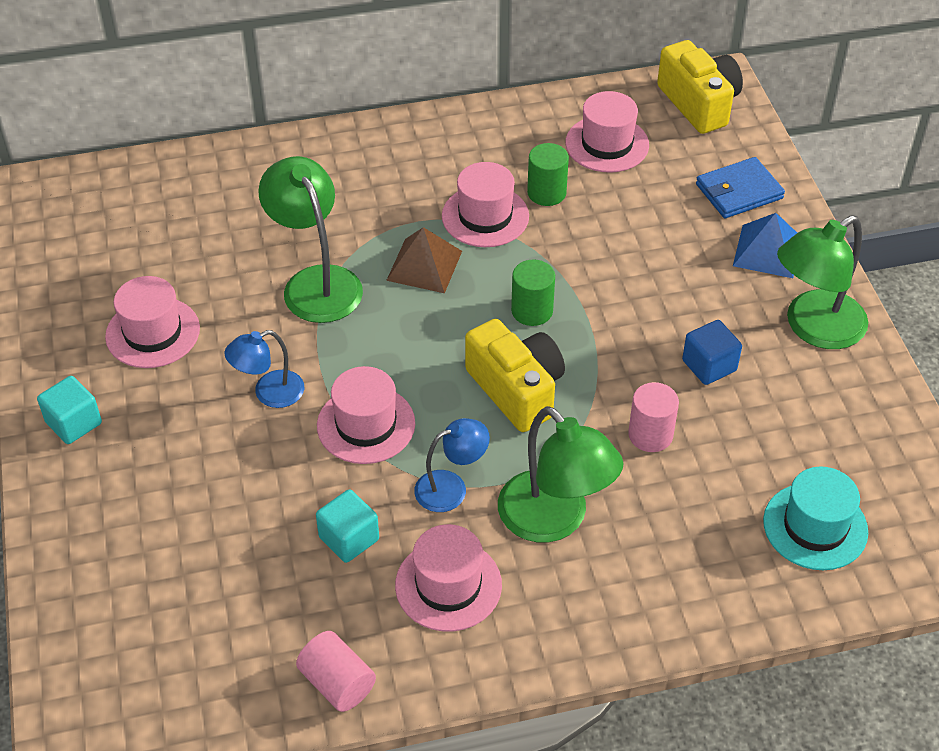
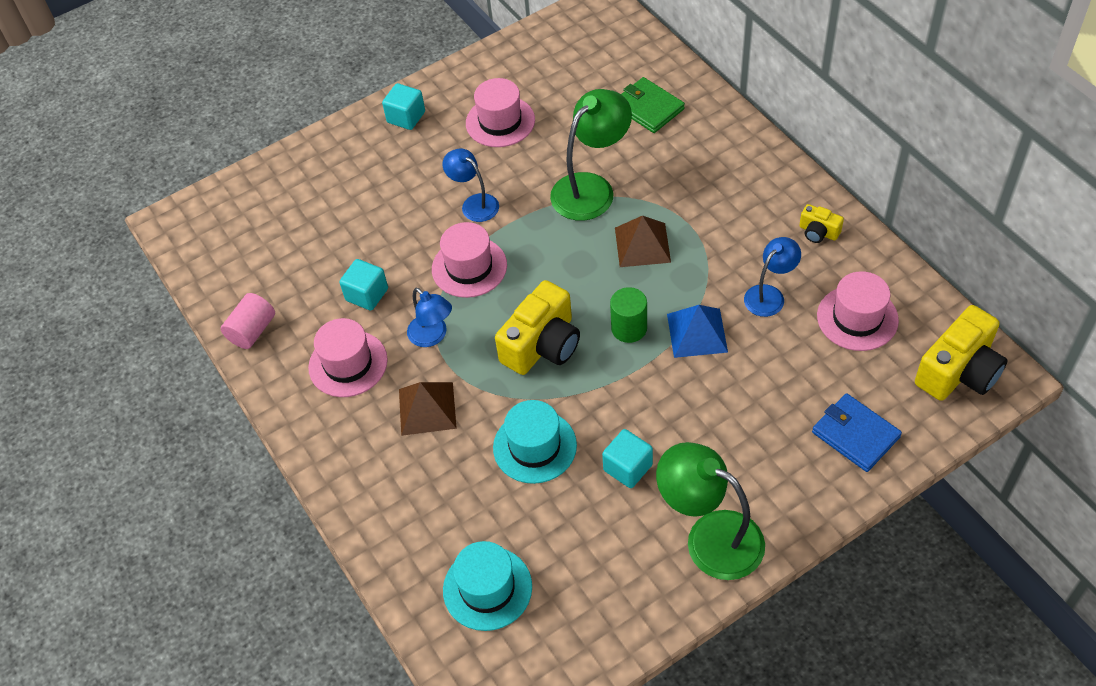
camera: 75 degrees right, 5 degrees up
(229, 200) = (648, 108): none -> green wallet
(485, 216) = (718, 264): pink hat -> none
(487, 133) = (818, 232): none -> yellow camera
(546, 193) = (769, 295): green cylinder -> blue lamp
(554, 520) = (427, 408): green lamp -> brown pyramid
(650, 435) = (535, 446): pink cylinder -> turquoise hat
(709, 365) = (628, 467): blue cube -> turquoise cube
(767, 251) = (789, 477): blue pyramid -> blue pyramid (697, 333)

